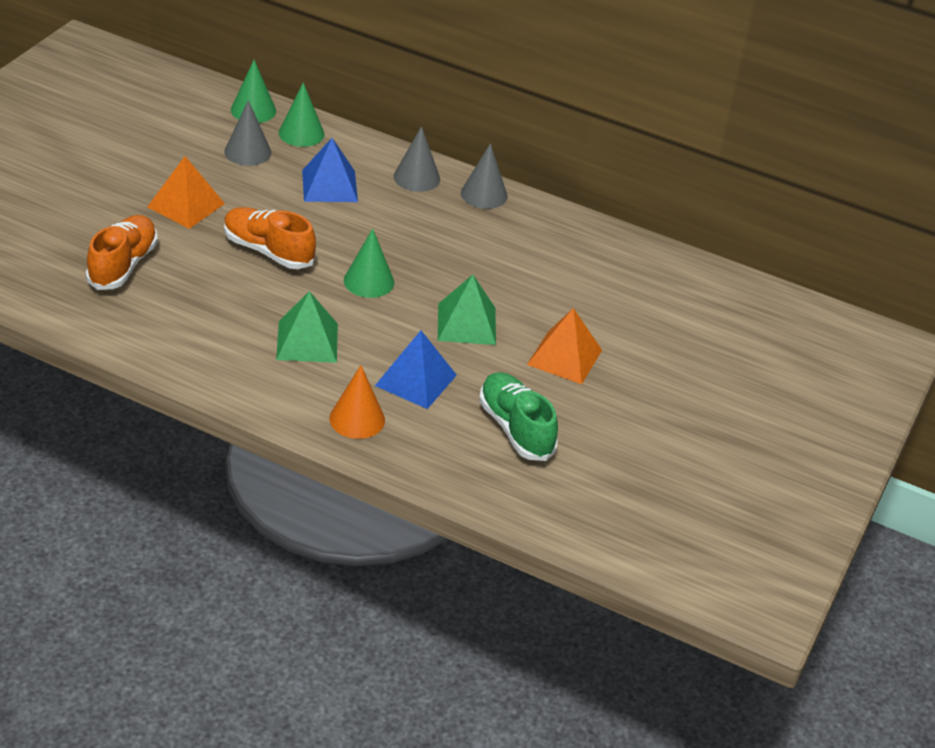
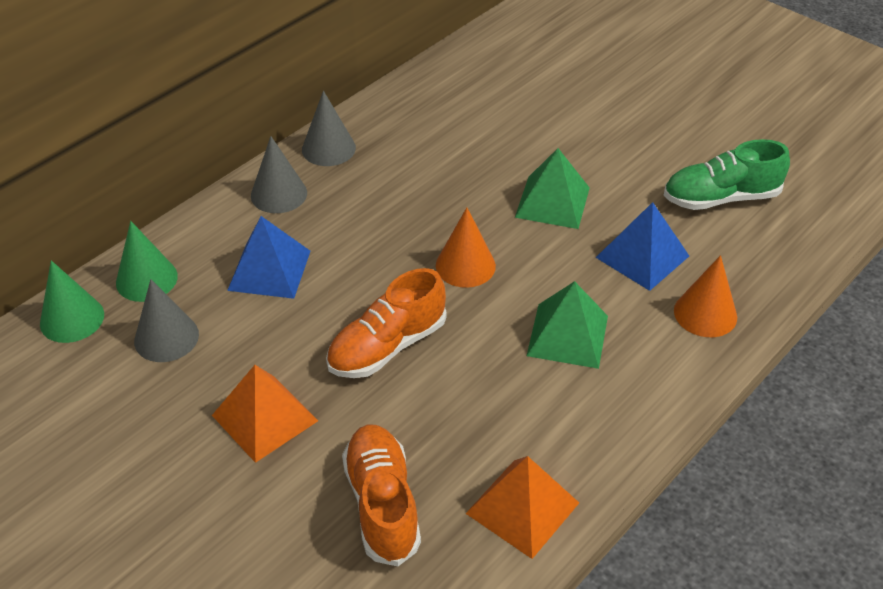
camera: 70 degrees left, 5 degrees up
(123, 265) = (382, 504): orange shoe -> orange shoe turned 45 degrees clockwise
(369, 281) = (465, 265): green cone -> orange cone
(564, 357) = (613, 145): orange pyramid -> orange pyramid (522, 508)

